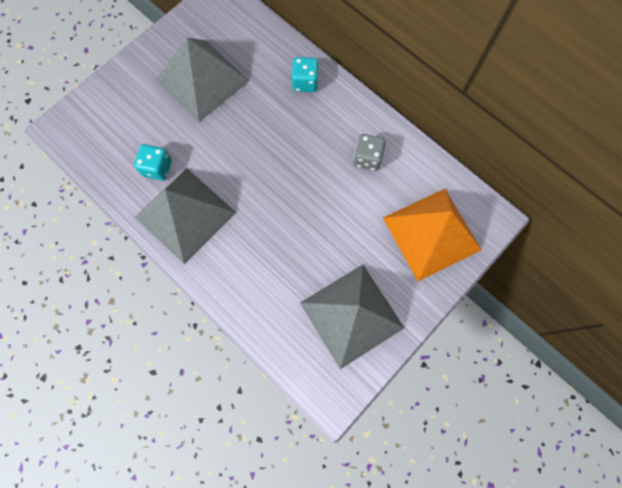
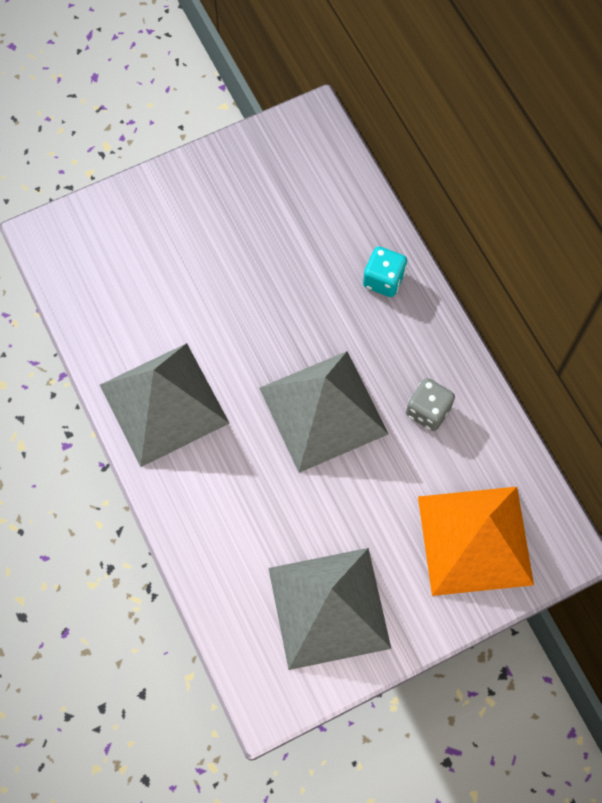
camera: 20 degrees right, 5 degrees down
(157, 168) = (150, 331): turquoise dice -> none
(202, 80) = (249, 232): grey pyramid -> grey pyramid (323, 410)

